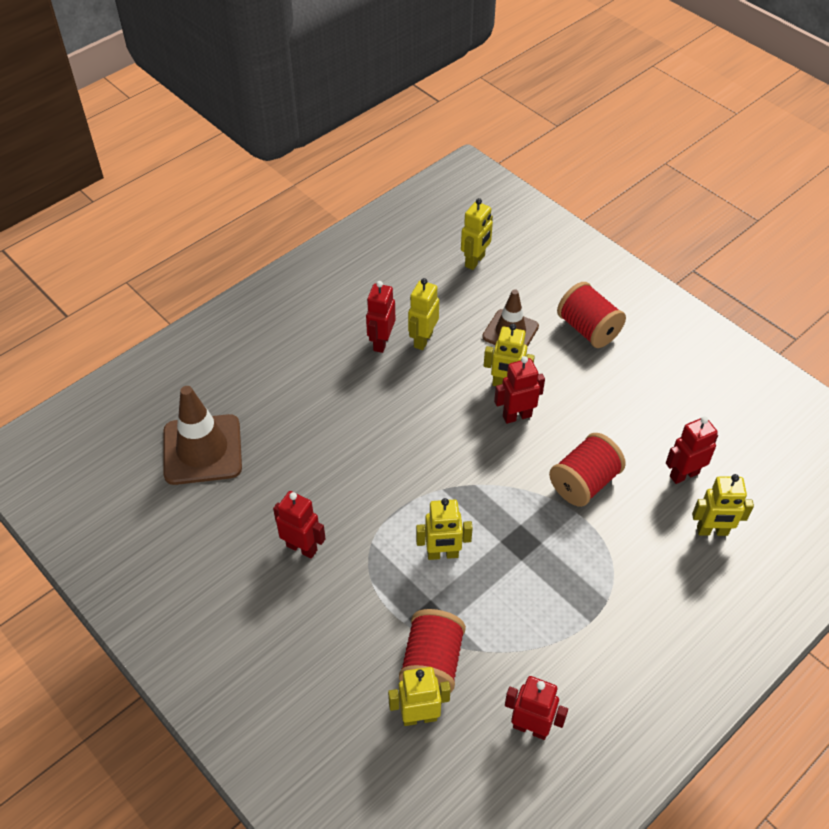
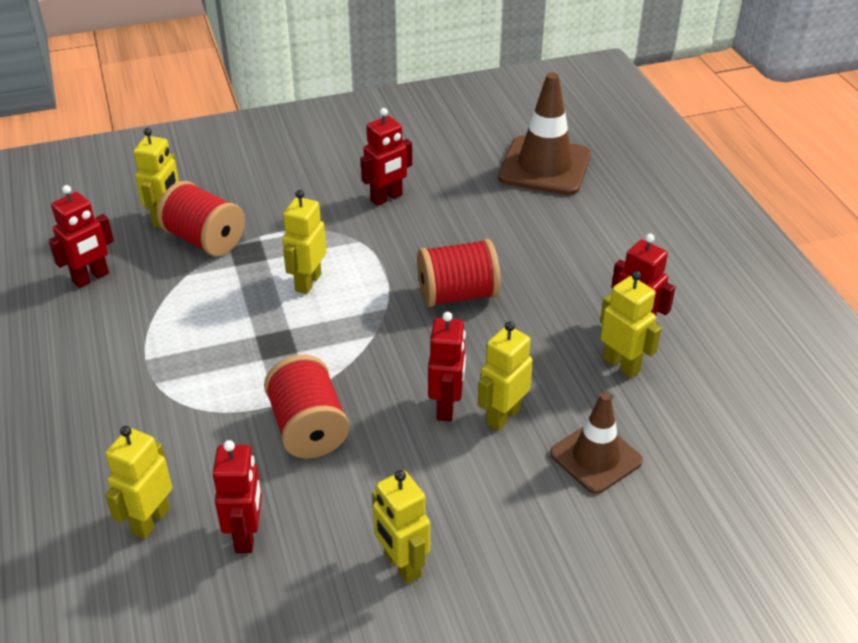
camera: 115 degrees right, 10 degrees down
(475, 261) = (760, 473): yellow robot -> yellow robot (402, 565)
(588, 329) = (558, 551): red spool -> red spool (457, 295)

